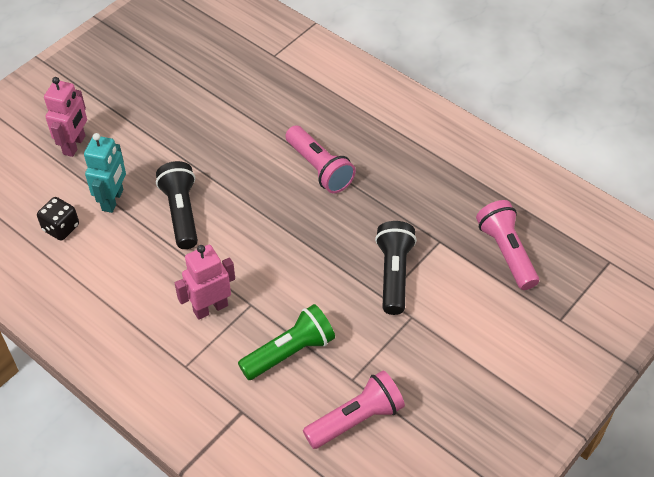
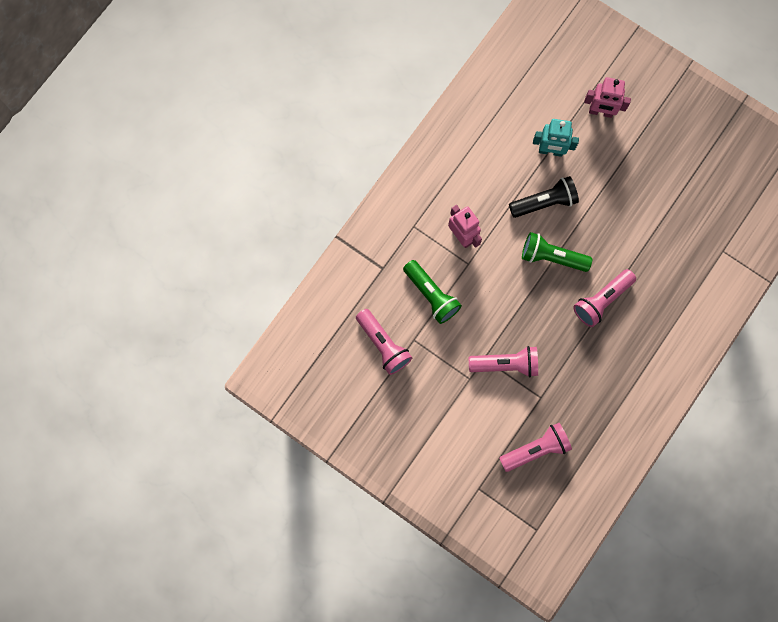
camera: 85 degrees right, 25 degrees up
(61, 228) = (520, 120): black dice -> none
(256, 212) = (552, 257): none -> green flashlight
(394, 274) = (505, 364): black flashlight -> pink flashlight

